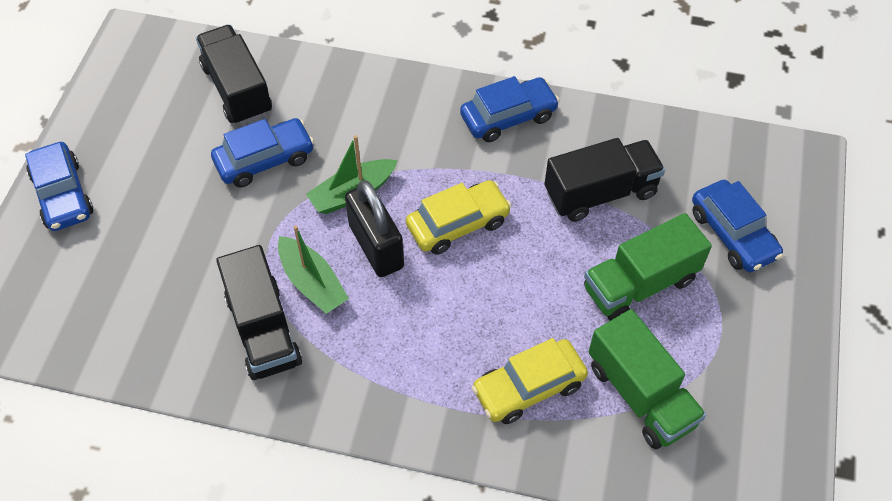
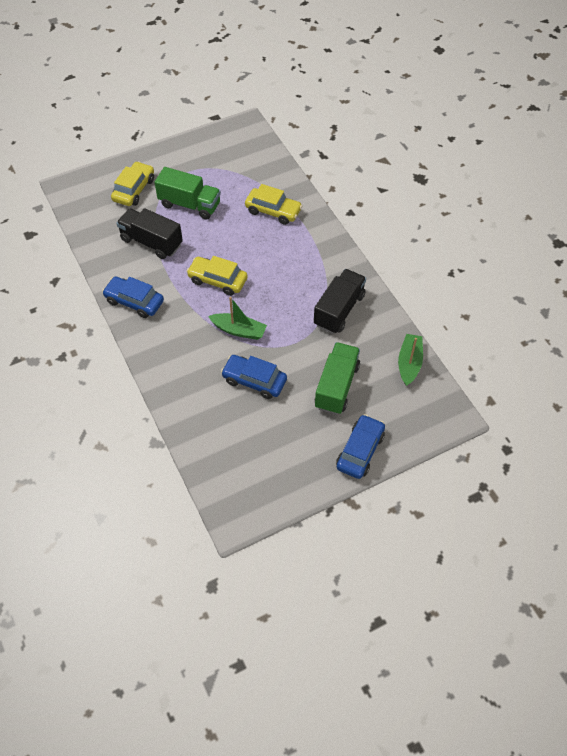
camera: 130 degrees left, 0 degrees up
(237, 90) = (222, 430): black truck -> none
(312, 283) = (300, 310): green boat -> green boat (409, 363)
(376, 246) = (259, 301): black padlock -> none
(640, 394) = (242, 179): green truck -> green truck (336, 386)
(733, 234) = (134, 190): blue car -> yellow car

